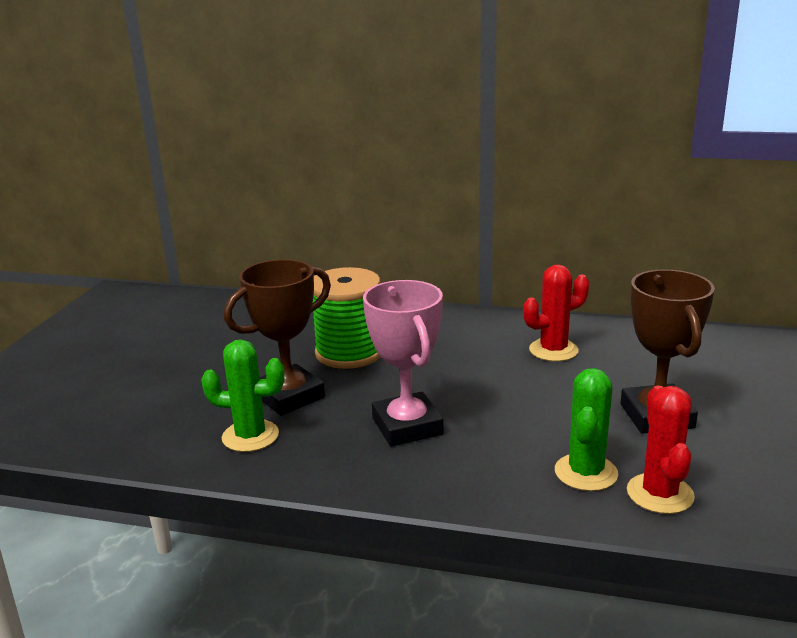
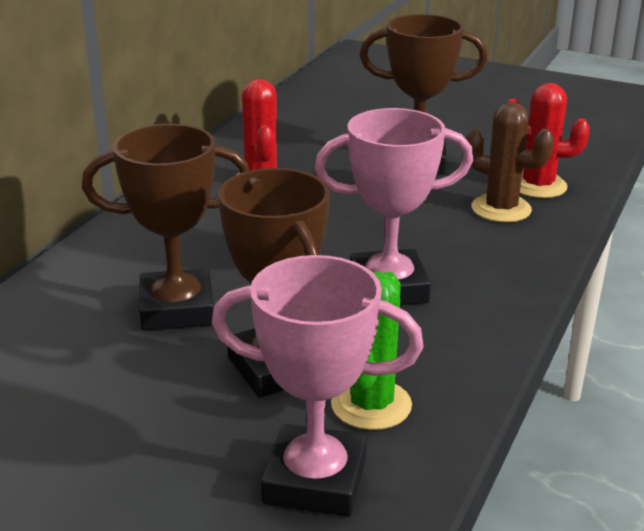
camera: 80 degrees left, 5 degrees up
(173, 426) = (315, 480): none -> pink trophy
(349, 352) = (177, 309): green spool -> brown trophy
(586, 472) = (501, 209): green cactus -> brown cactus

